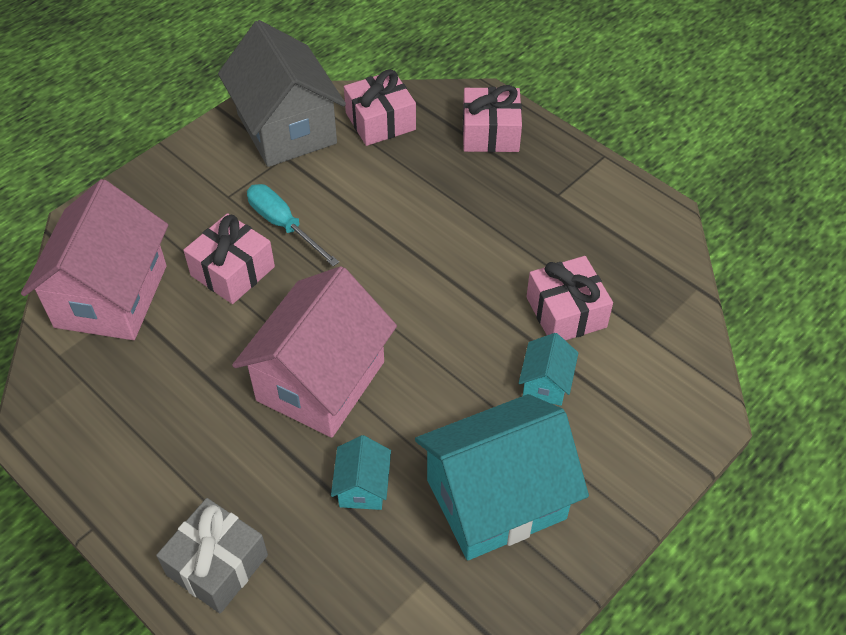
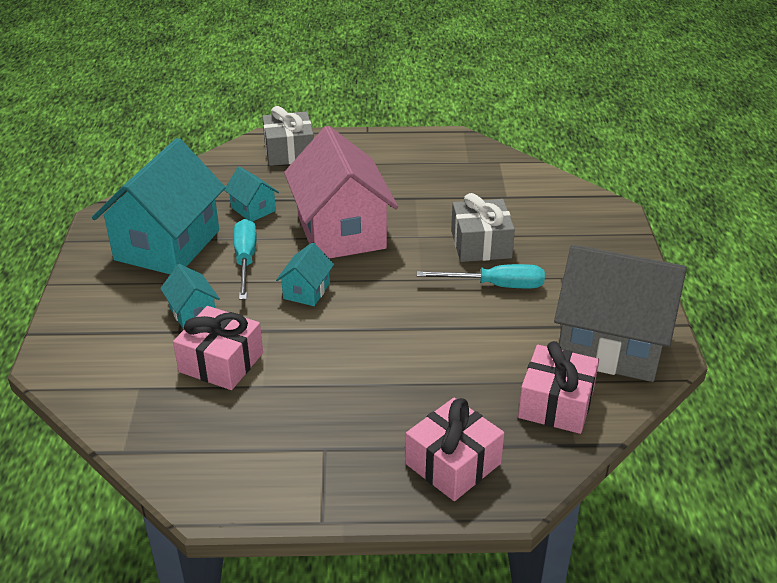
camera: 135 degrees right, 15 degrees down
(111, 296) = (523, 194): pink house -> none
(233, 271) = (481, 244): pink gift -> grey gift
(429, 333) = (306, 291): none -> turquoise house
(442, 413) = (245, 260): none -> turquoise screwdriver

